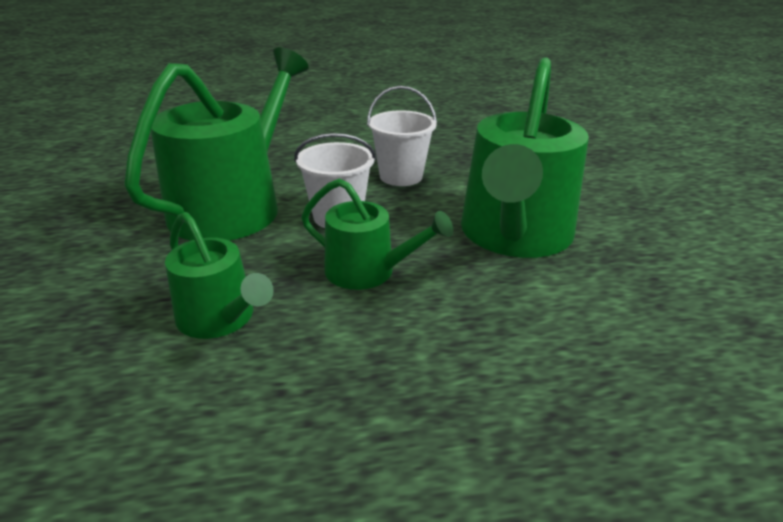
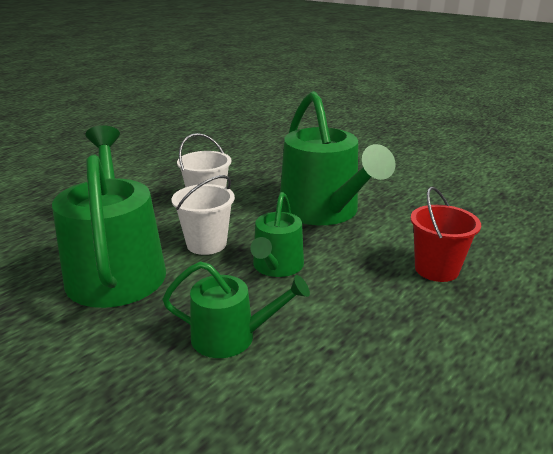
camera: 40 degrees left, 5 degrees down
(368, 271) = (276, 266): green watering can -> green watering can turned 120 degrees clockwise
(558, 376) = (436, 269): none -> red bucket

